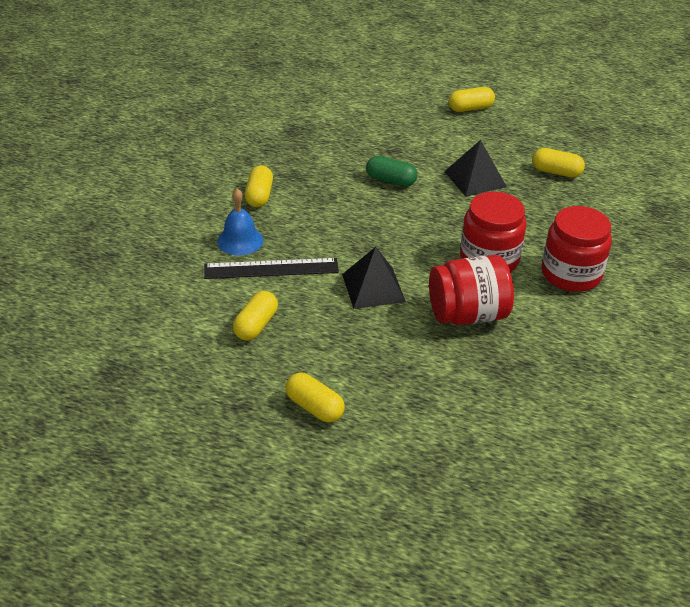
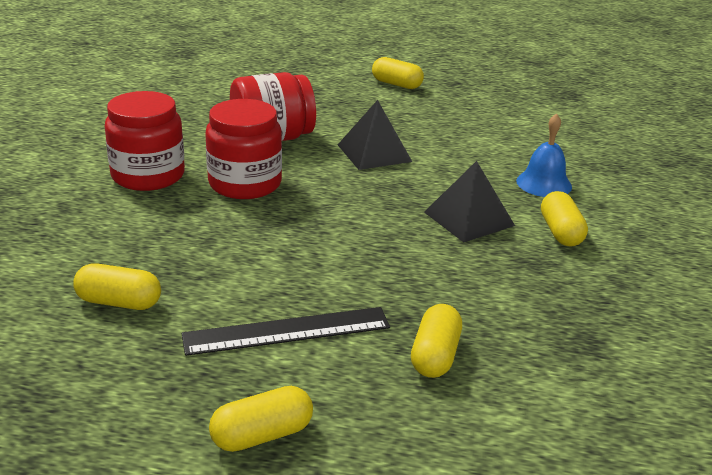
camera: 170 degrees right, 10 degrees down
(256, 325) = (475, 123): yellow capsule -> yellow capsule (435, 356)
(271, 268) = (490, 162): black ruler -> black ruler (287, 331)
(391, 180) = (389, 267): green capsule -> none
(475, 179) = (258, 280): black pyramid -> black pyramid (469, 219)

